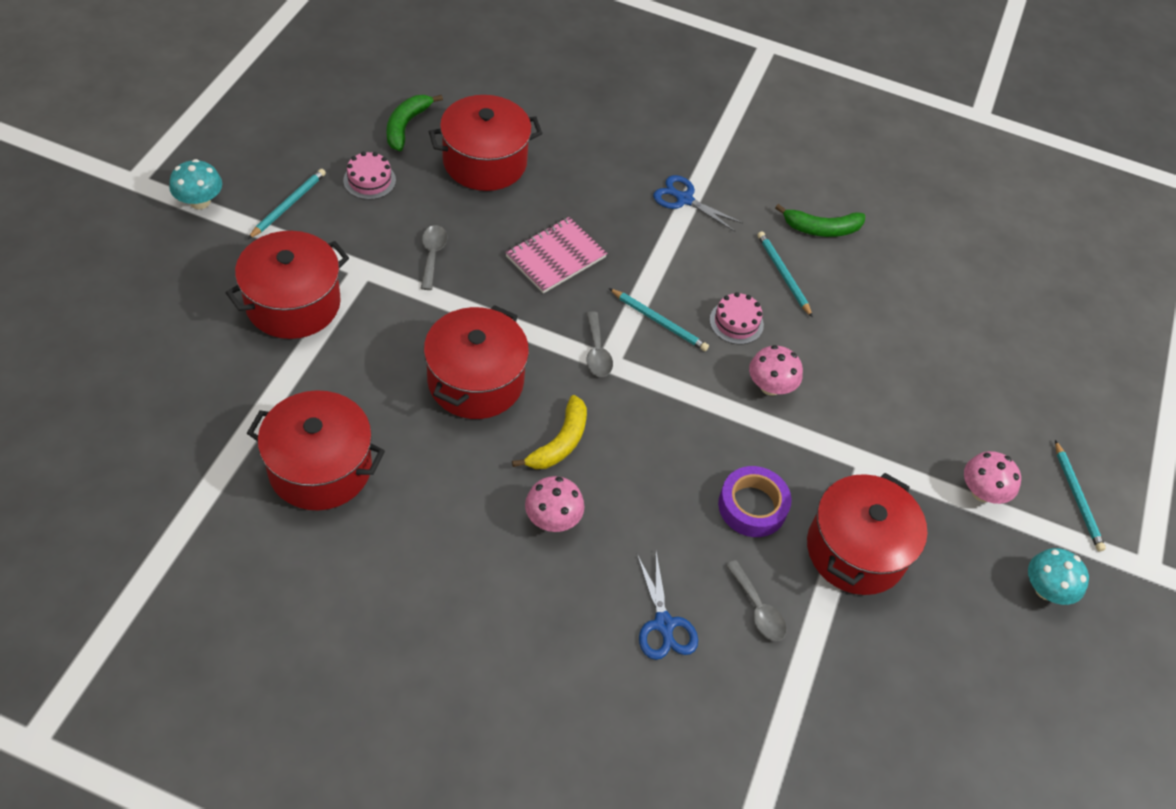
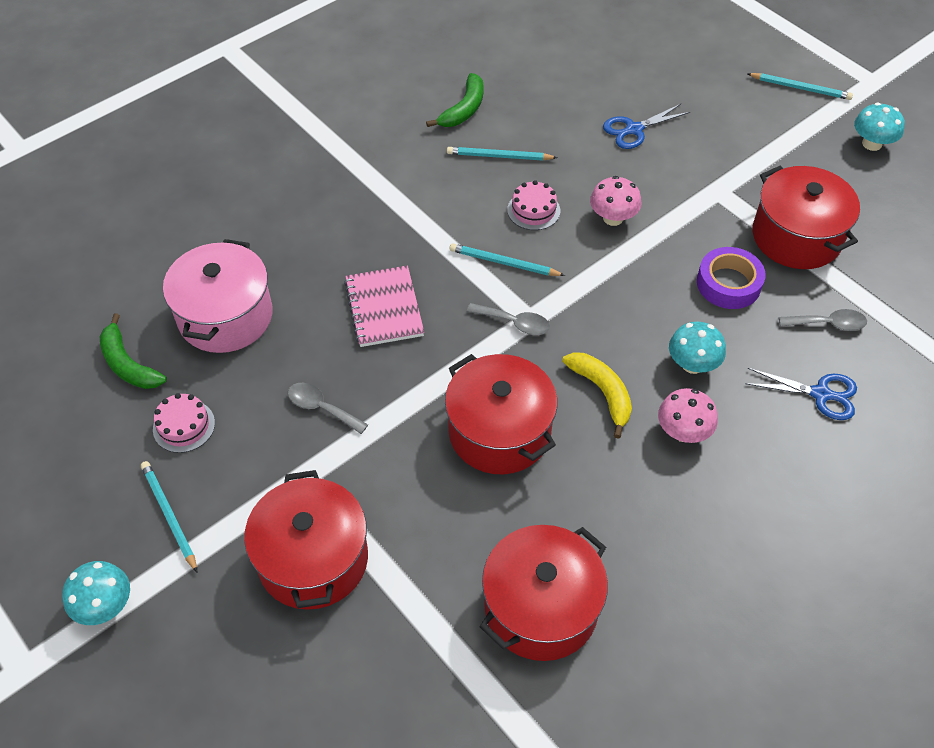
camera: 55 degrees left, 0 degrees up
(485, 162) = (225, 316): red pot -> pink pot
(634, 504) = (692, 364): none -> turquoise mushroom
(659, 321) = (504, 263): turquoise pencil -> turquoise pencil turned 135 degrees counterclockwise
(684, 199) = (373, 185): blue scissors -> blue scissors (634, 129)
(982, 492) = (773, 137): pink mushroom -> none

